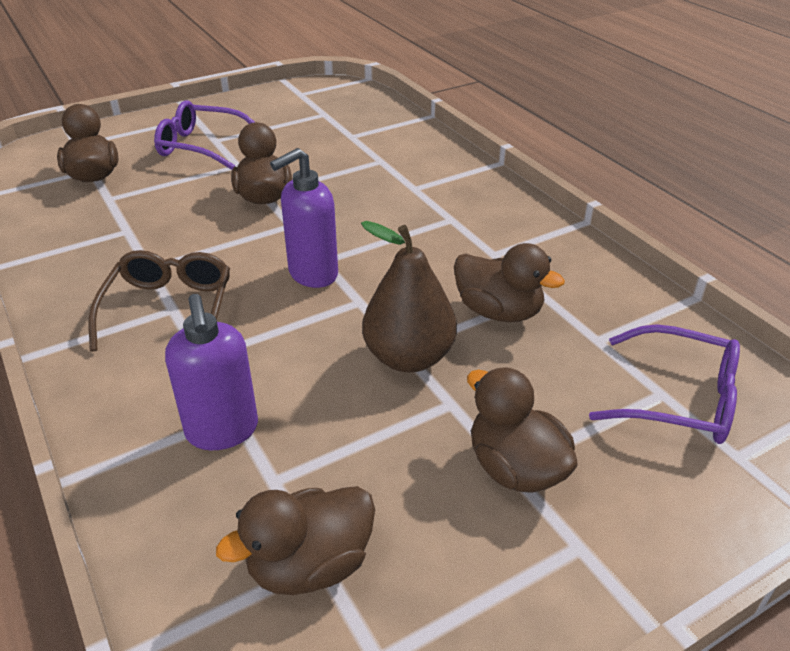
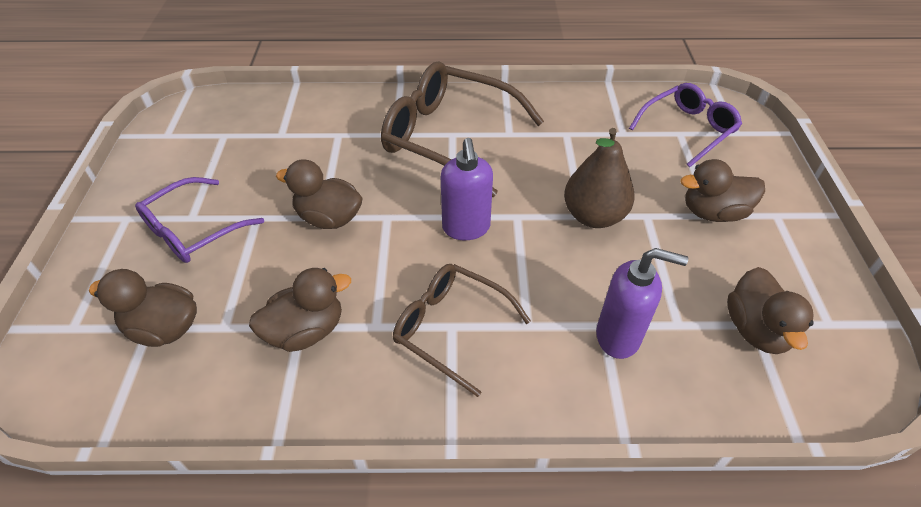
camera: 60 degrees left, 10 degrees up
(443, 219) = (450, 137): none -> brown glasses
(498, 312) = (572, 158): brown duck -> brown duck (306, 331)

